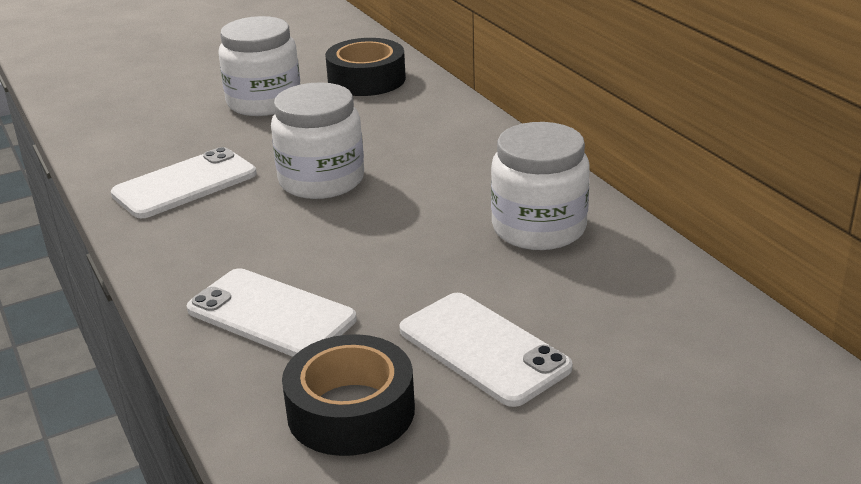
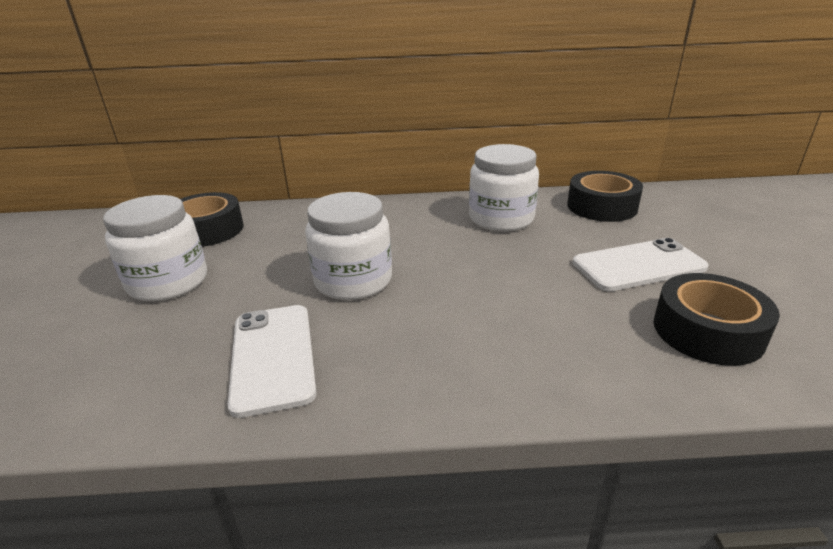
camera: 65 degrees left, 0 degrees up
(271, 314) = (556, 345): white phone -> none
(657, 298) = (602, 206): none -> black tape

